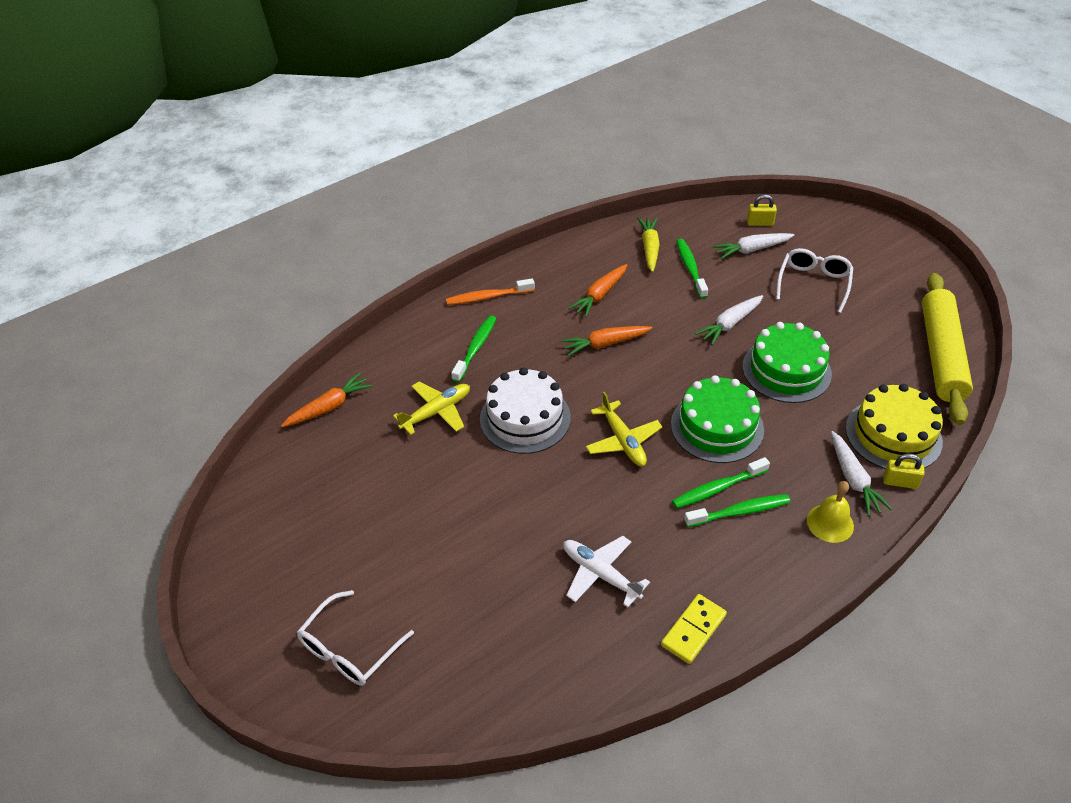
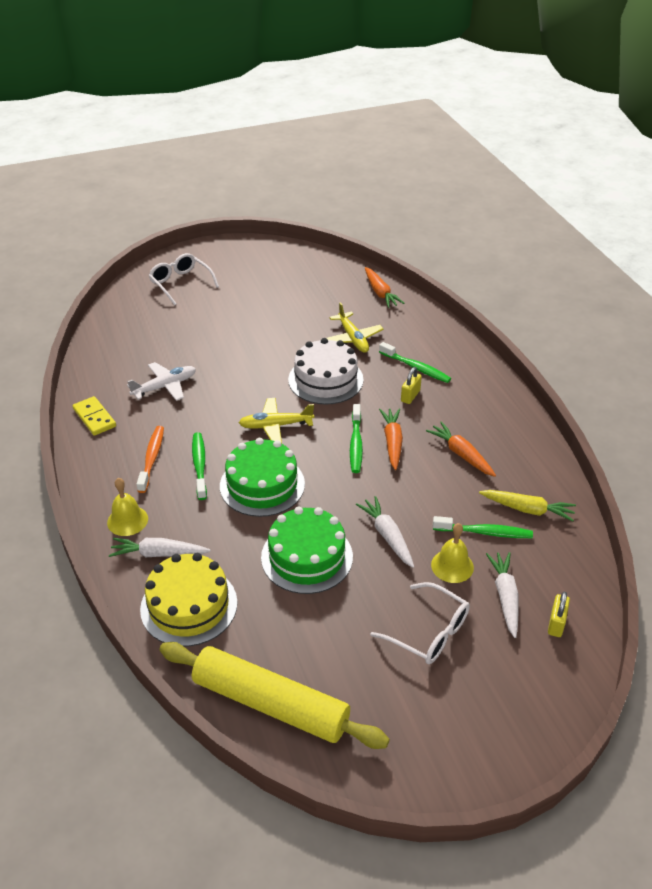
camera: 105 degrees right, 5 degrees down
(488, 297) = (480, 384): orange toothbrush -> orange toothbrush (152, 458)
(739, 281) = (452, 566): none -> yellow bell
(740, 511) = (171, 471): green toothbrush -> green toothbrush (356, 444)
(900, 482) = (137, 585): yellow padlock -> yellow padlock (410, 396)

